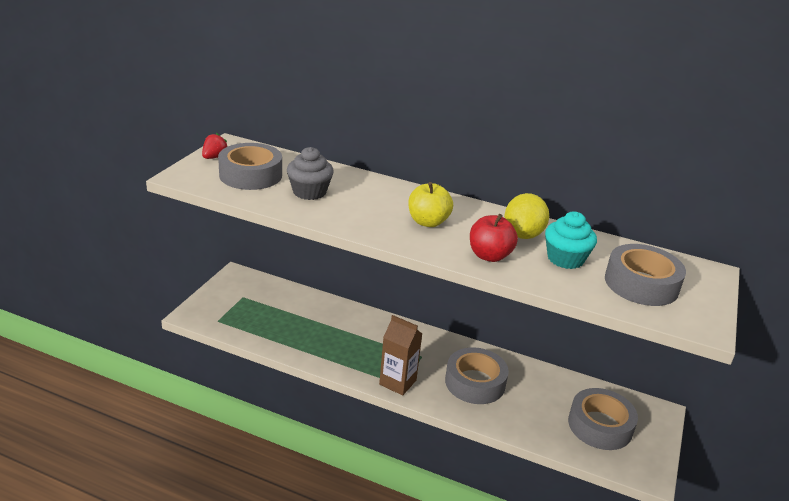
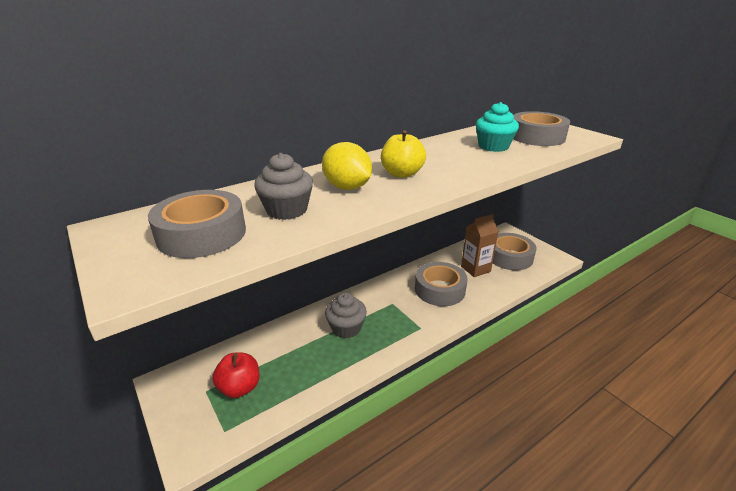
camera: 55 degrees left, 0 degrees up
(214, 157) = (119, 247): red strawberry -> none
(362, 339) = (346, 328): none -> grey cupcake
(397, 382) = (415, 329): brown carton -> brown carton (475, 269)
(489, 256) = (474, 167): red apple -> red apple (240, 387)
(522, 235) = (450, 149): yellow lemon -> yellow lemon (347, 187)

